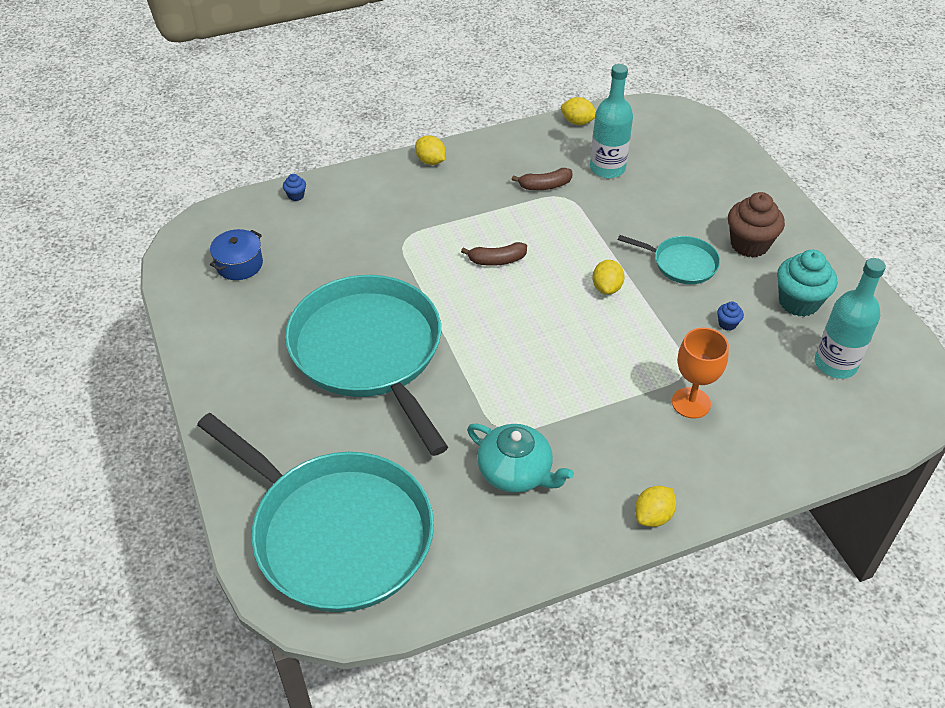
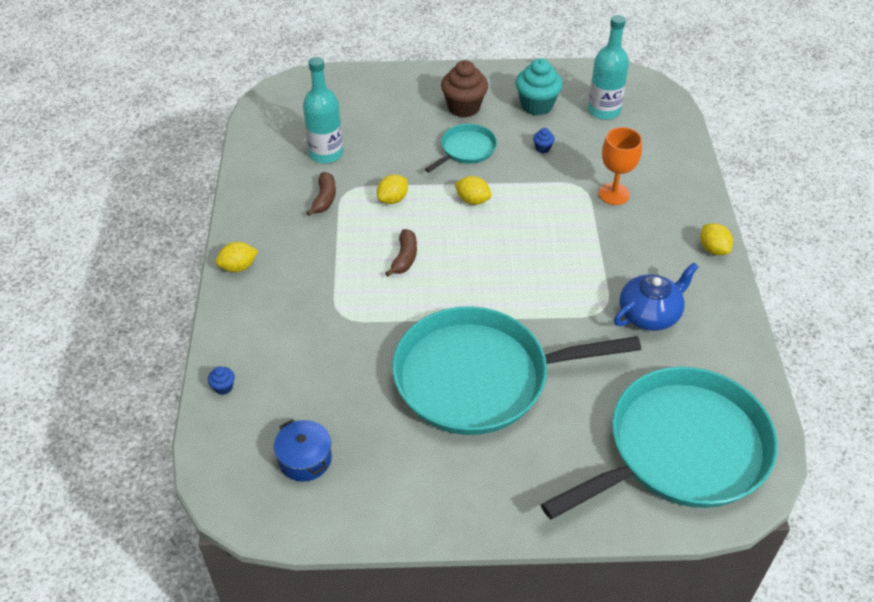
camera: 70 degrees left, 0 degrees up
(516, 472) = (650, 314): turquoise teapot -> blue teapot
(577, 122) = (250, 152): yellow lemon -> yellow lemon (393, 199)

